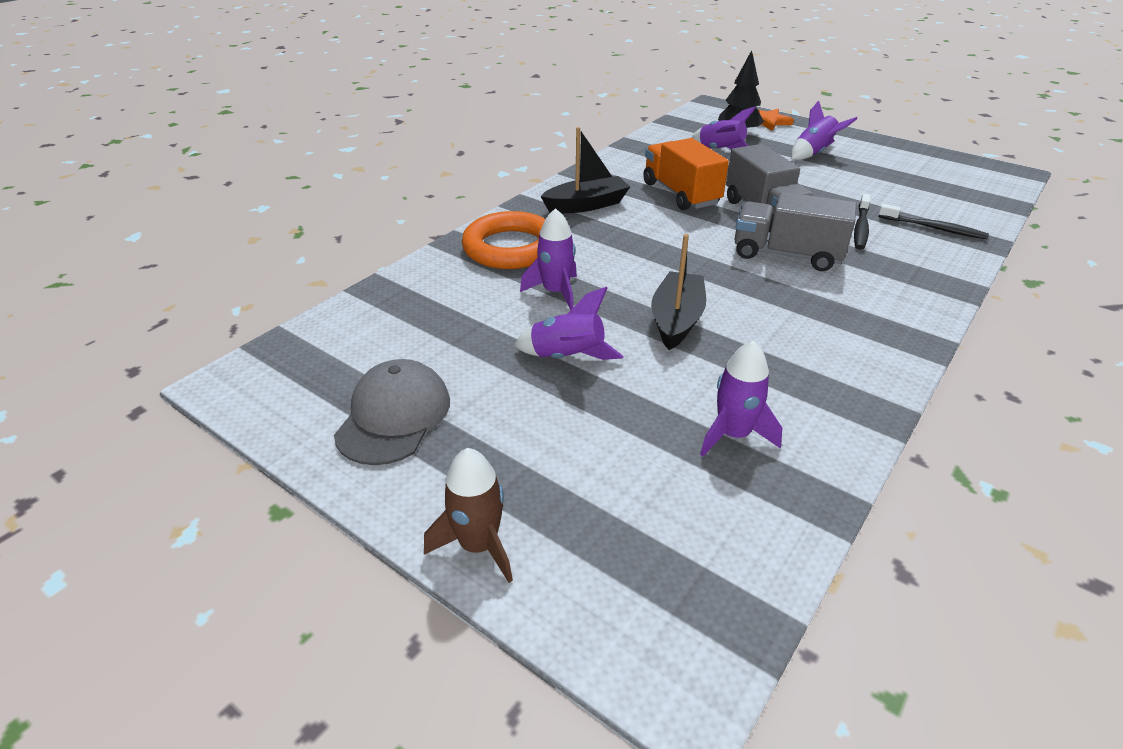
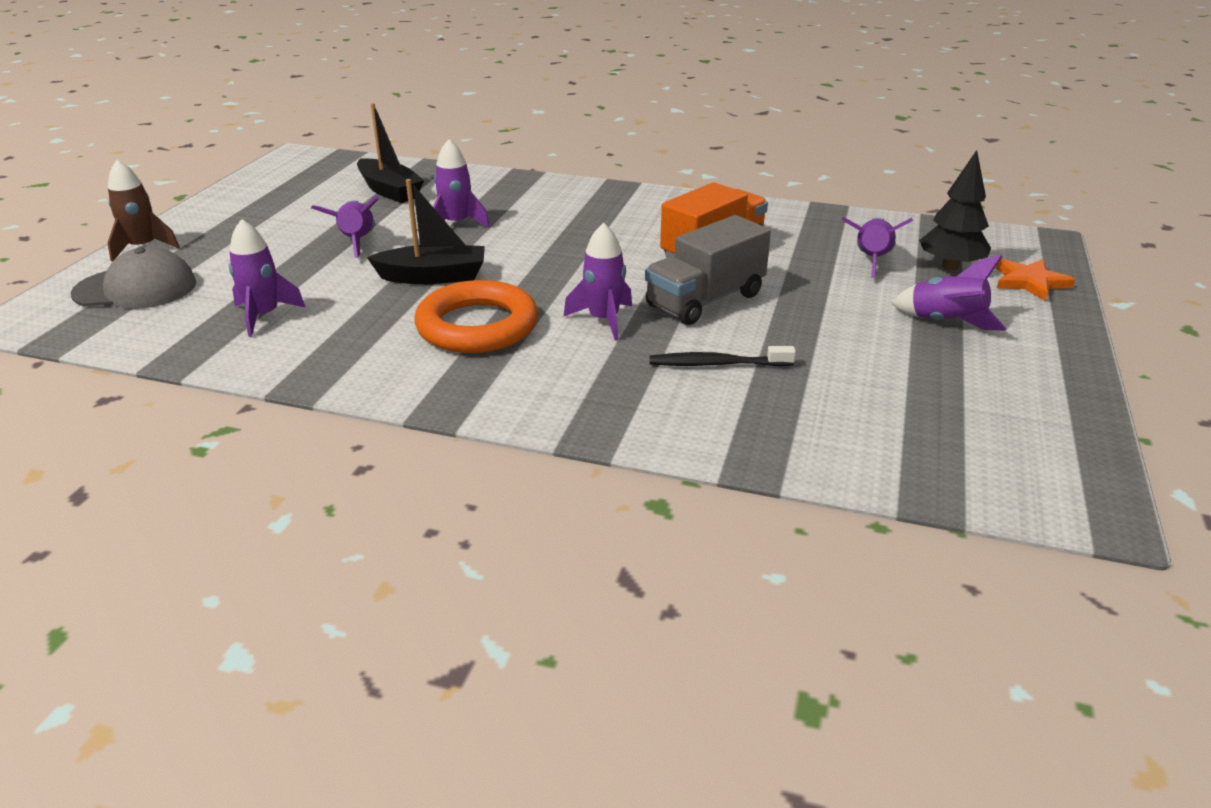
camera: 70 degrees right, 5 degrees down
(394, 416) = (269, 202): grey cap -> grey cap (136, 288)
(510, 248) = (525, 196): orange ring -> orange ring (477, 326)
(586, 205) = (640, 211): black boat -> black boat (390, 191)
(786, 255) = (603, 320): grey truck -> purple rocket
(933, 228) = (764, 420): black toothbrush -> none

